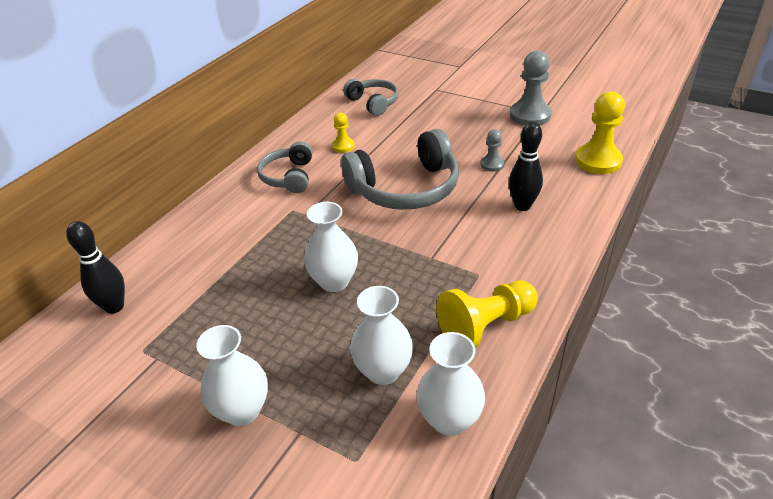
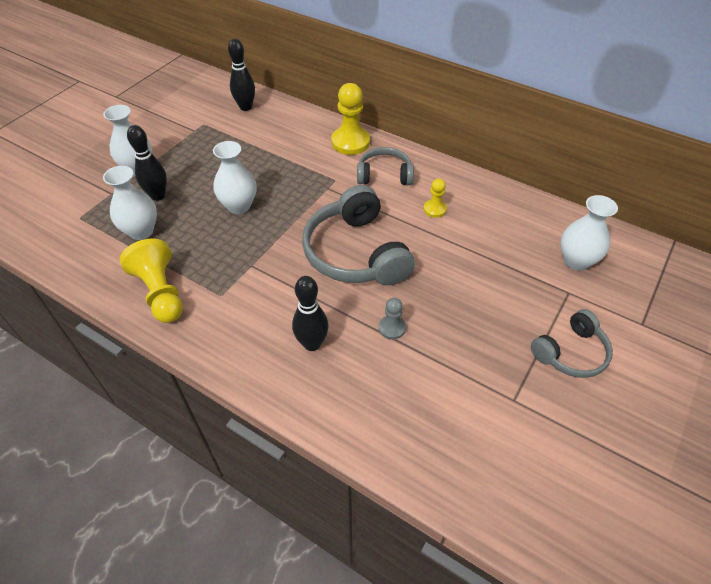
camera: 90 degrees right, 10 degrees up
(310, 369) = (158, 196): none -> black bowling pin
(373, 103) = (527, 233): grey headphones -> grey headphones (571, 353)
(449, 419) = (86, 262): white vase -> white vase (576, 261)
(530, 115) = (505, 385): grey pawn -> none
(598, 161) = (391, 441): yellow pawn -> yellow pawn (350, 142)

